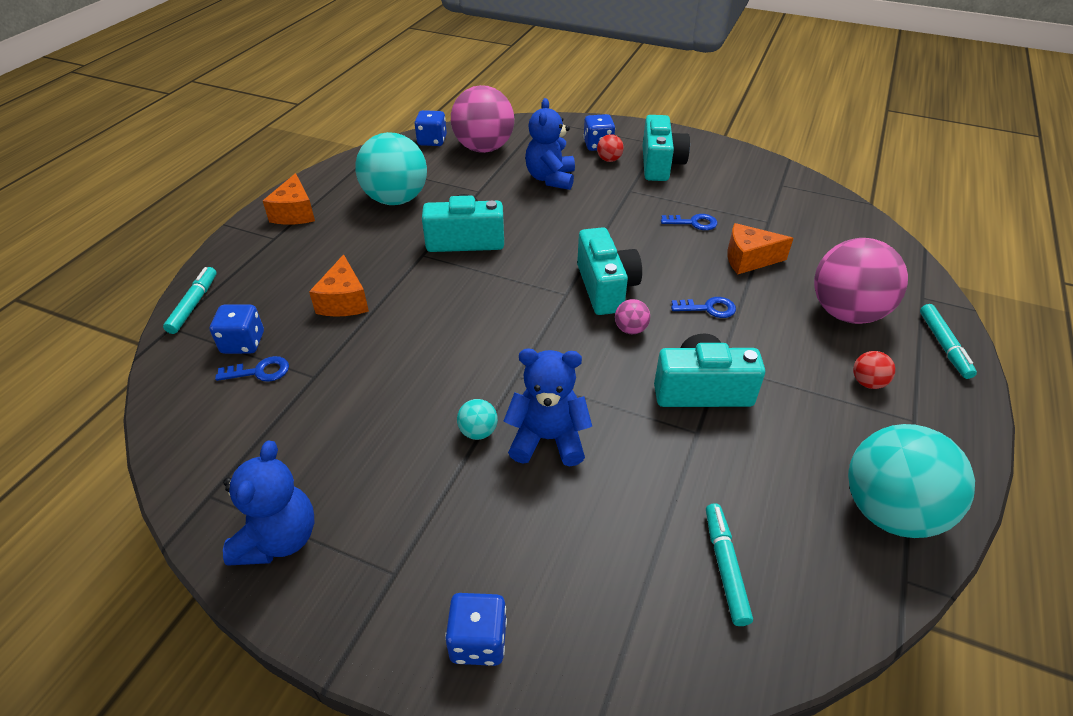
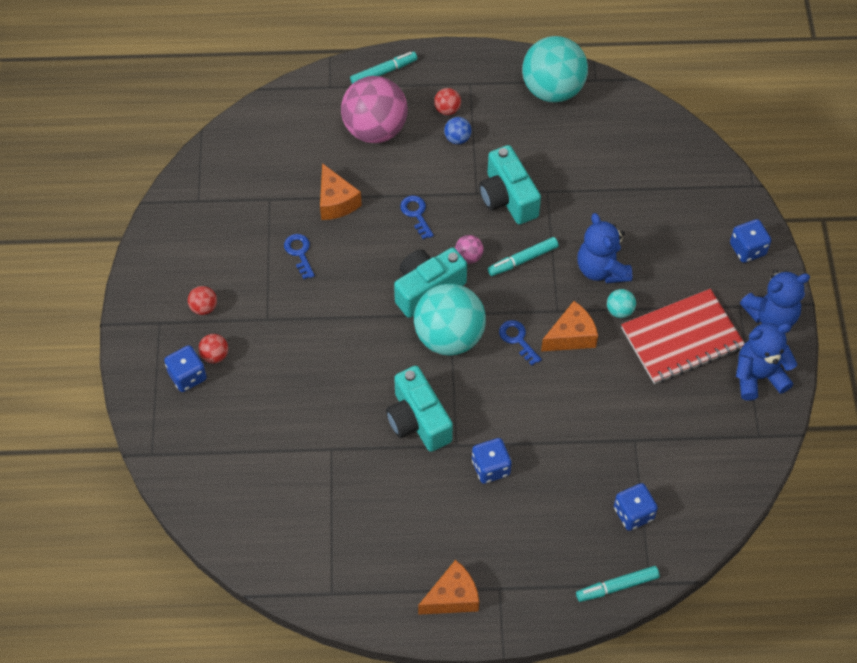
camera: 115 degrees left, 15 degrees up
(260, 371) = (652, 480): blue key -> blue key (517, 339)
(344, 301) = (547, 470): orange cheese -> orange cheese (571, 336)
(396, 199) = (382, 516): turquoise ball -> turquoise ball (449, 337)
(396, 478) = (681, 338): none -> red notebook
(432, 141) = (251, 546): blue dice -> blue dice (490, 467)
(484, 148) = (244, 484): pink ball -> none
(550, 178) = (277, 394): blue teddy bear -> blue teddy bear (771, 316)
(660, 164) = (204, 307): turquoise camera -> red ball
(725, 567) = (637, 156): turquoise marker -> turquoise marker (523, 260)
(814, 376) = (457, 138): none -> blue ball

